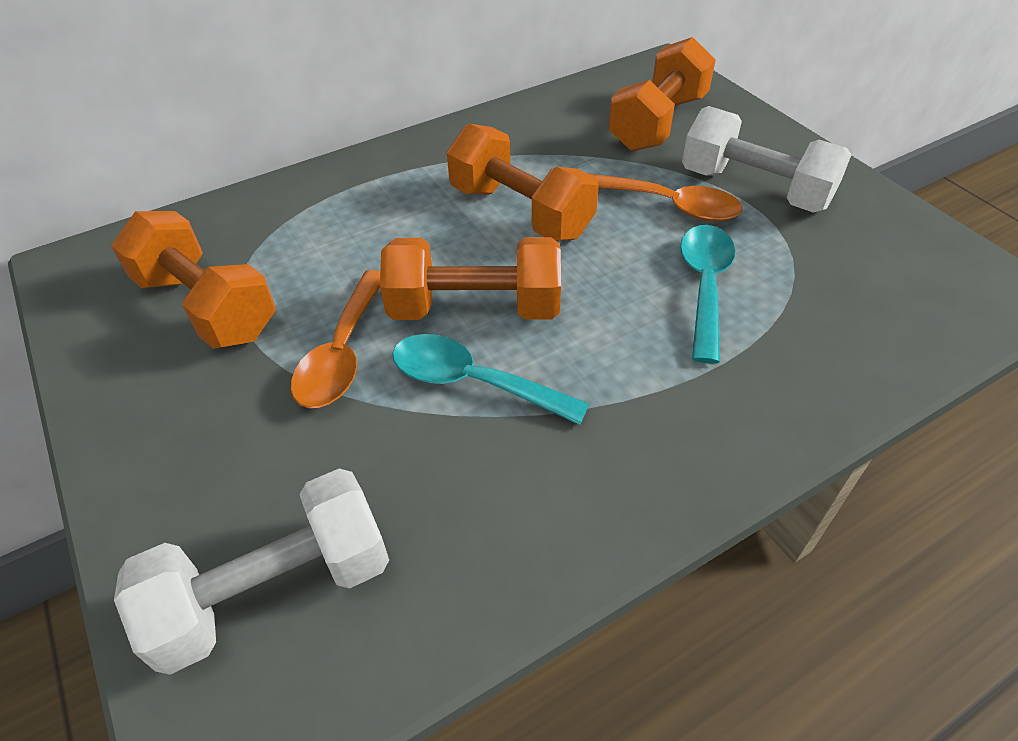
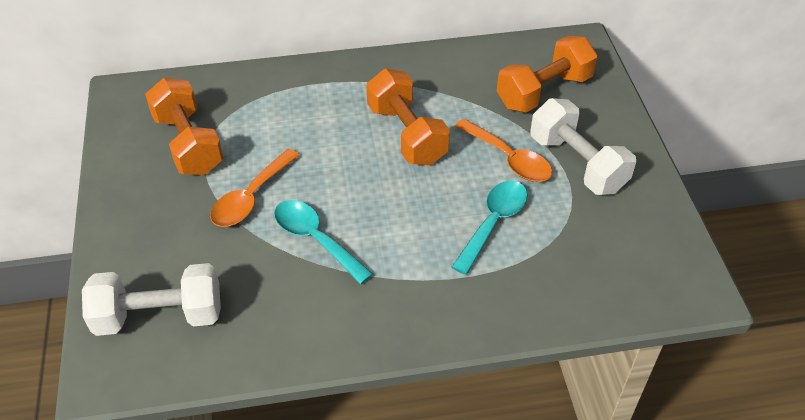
camera: 20 degrees right, 0 degrees up
(475, 308) = (341, 193): orange dumbbell -> none

